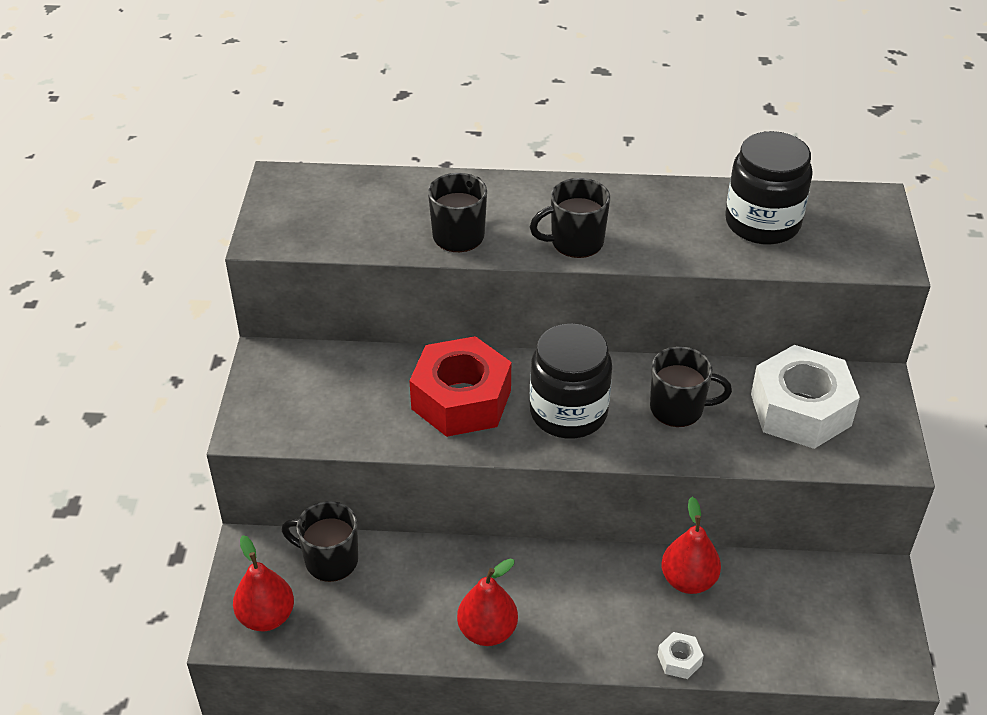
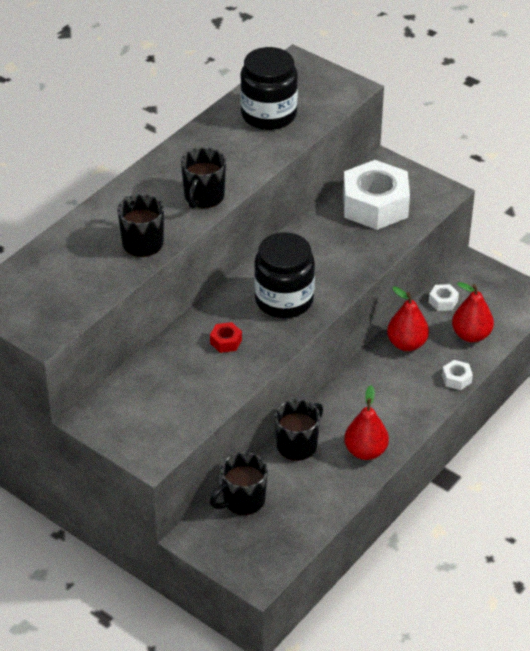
camera: 55 degrees left, 0 degrees up
(266, 617) = (261, 553): red pear -> red pear (471, 335)
(461, 399) = (226, 341): red nut -> red nut, size x0.40
(678, 408) = (326, 252): black mug -> black mug (298, 445)
(791, 579) = (443, 301): none -> white nut

